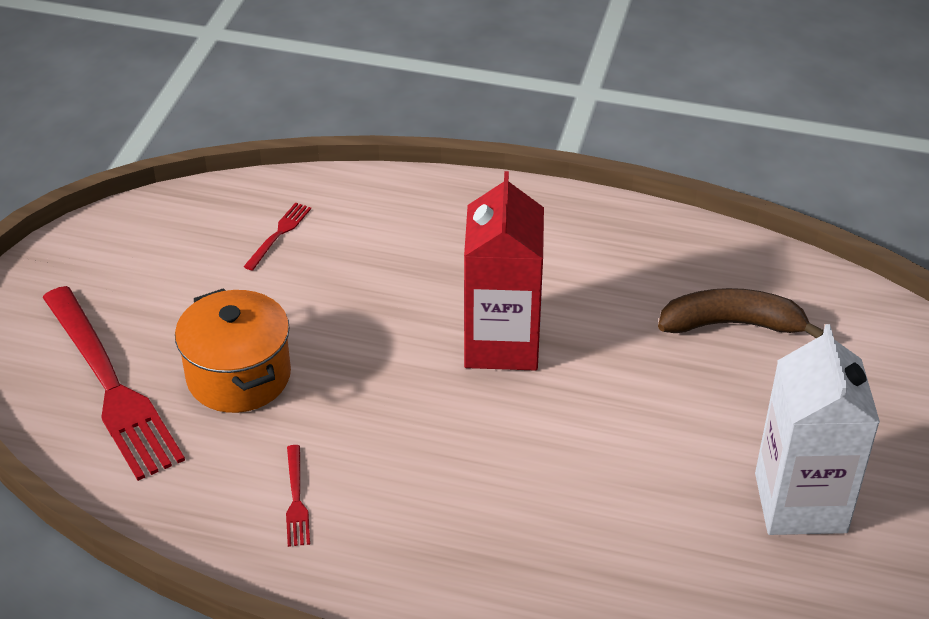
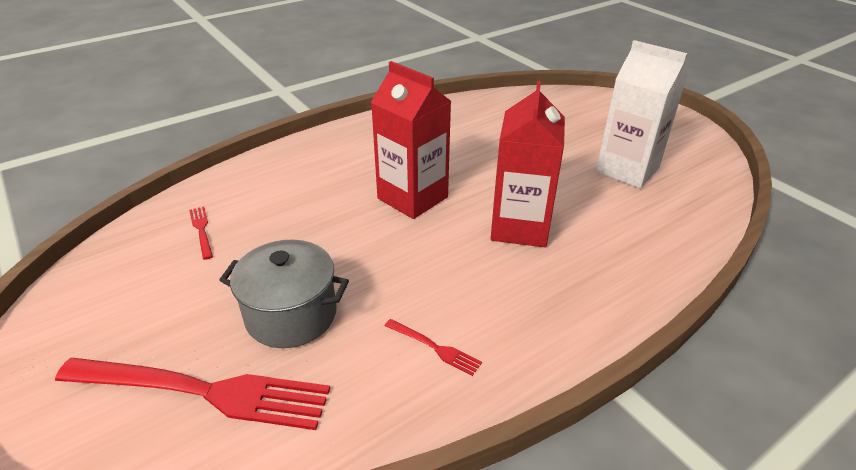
camera: 50 degrees left, 5 degrees down
(239, 376) = (291, 315): orange pot -> grey pot
(550, 462) = (520, 227): none -> red carton
(732, 324) = (492, 130): brown banana -> none

